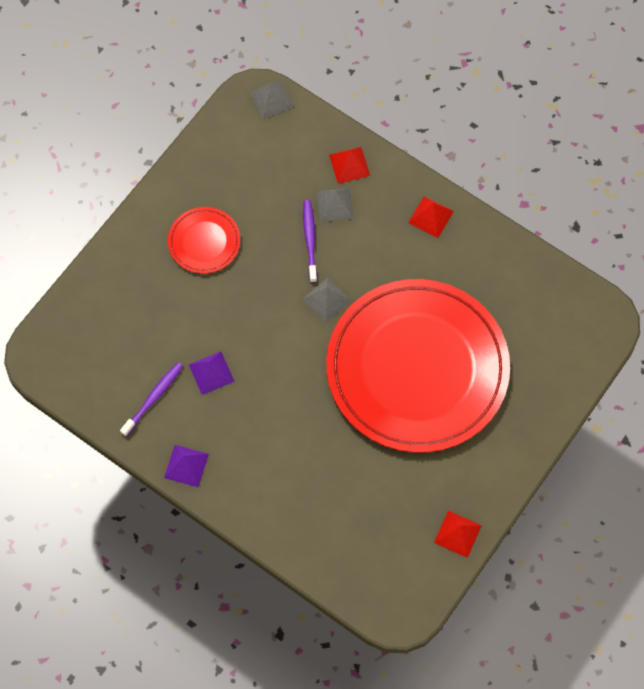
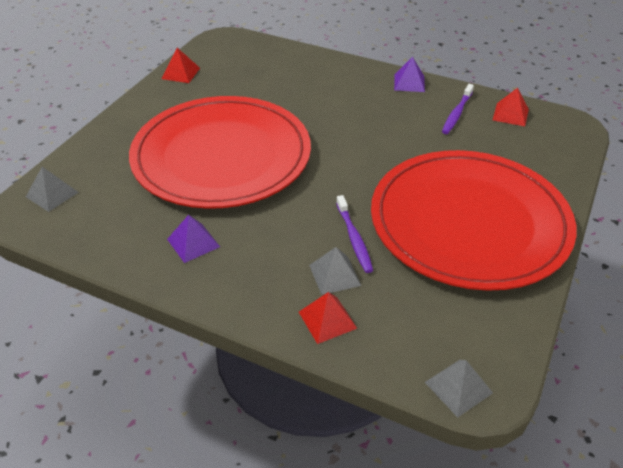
camera: 170 degrees right, 25 degrees down
(204, 242) = (469, 222): red plate -> red plate, size x2.44
(211, 372) = (414, 133): purple pyramid -> purple pyramid (193, 243)
(326, 300) = (322, 192): grey pyramid -> grey pyramid (52, 194)
(430, 217) = (216, 278): red pyramid -> red pyramid (510, 114)

